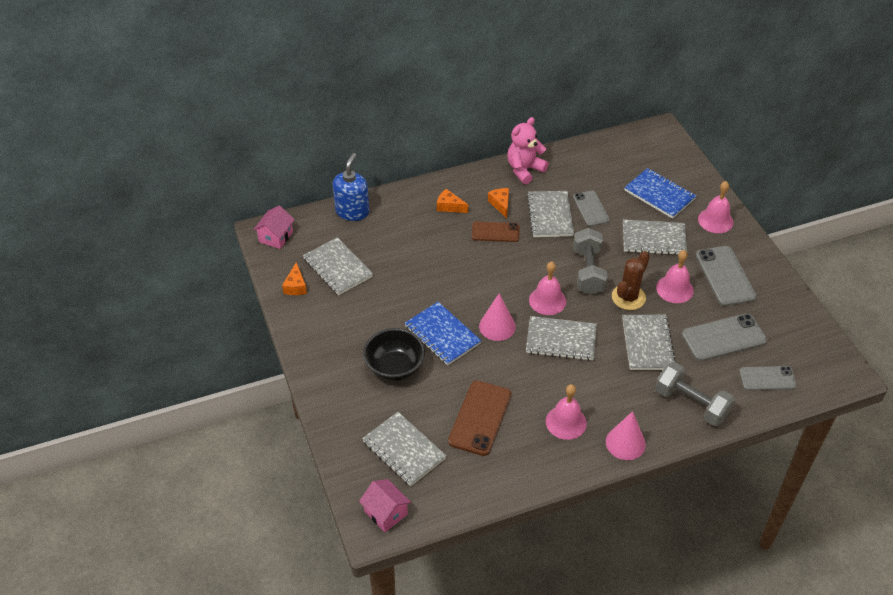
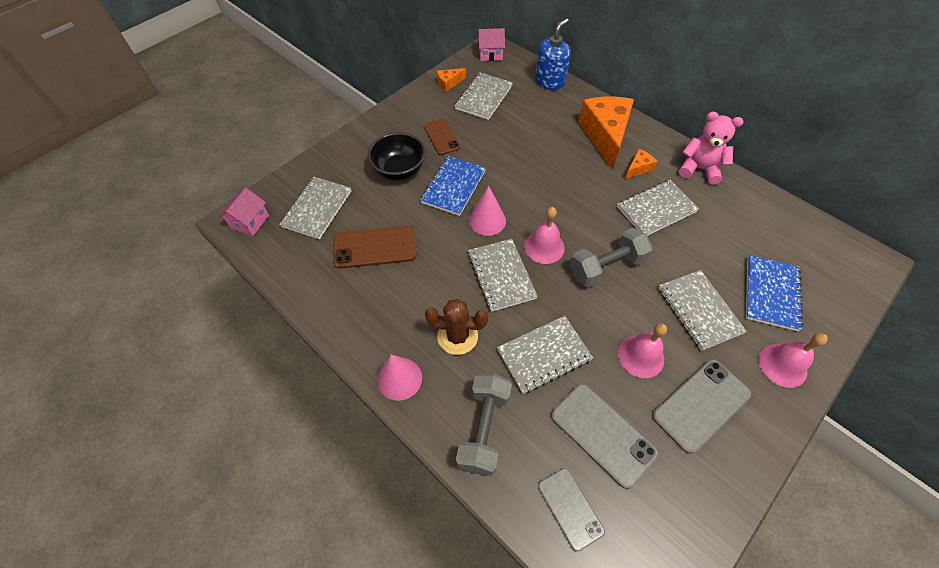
camera: 65 degrees right, 10 degrees up
(352, 211) = (550, 82): blue soap dispenser -> blue soap dispenser turned 45 degrees counterclockwise
(449, 206) = (605, 135): orange cheese -> orange cheese, size x2.28
(495, 232) = (600, 177): brown phone -> brown phone (441, 137)
(566, 422) = (401, 316): pink bell -> none
(590, 208) = (694, 239): grey phone -> none
(628, 297) = (596, 315): brown cactus -> brown cactus (457, 336)

